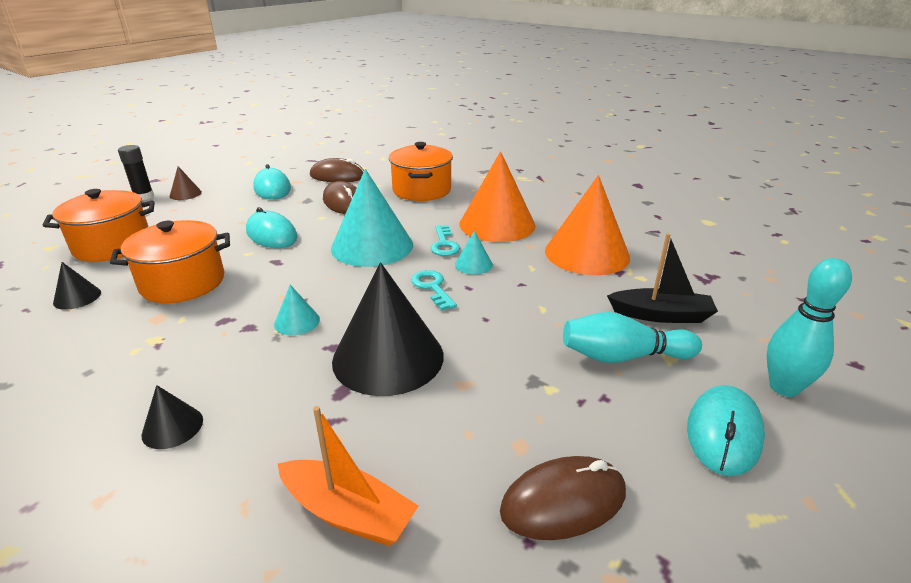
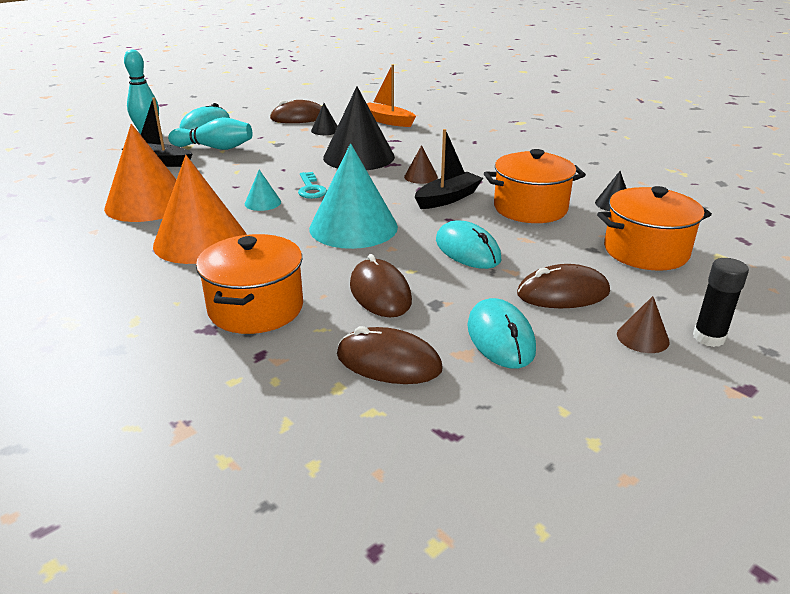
camera: 170 degrees left, 0 degrees up
(172, 427) = (476, 143): black cone -> black cone (325, 130)
(215, 211) = (563, 293): none -> brown mouse
(271, 288) = (448, 198): none -> black boat
(297, 321) = (420, 177): turquoise cone -> brown cone
(444, 244) = (277, 223): turquoise key -> none

